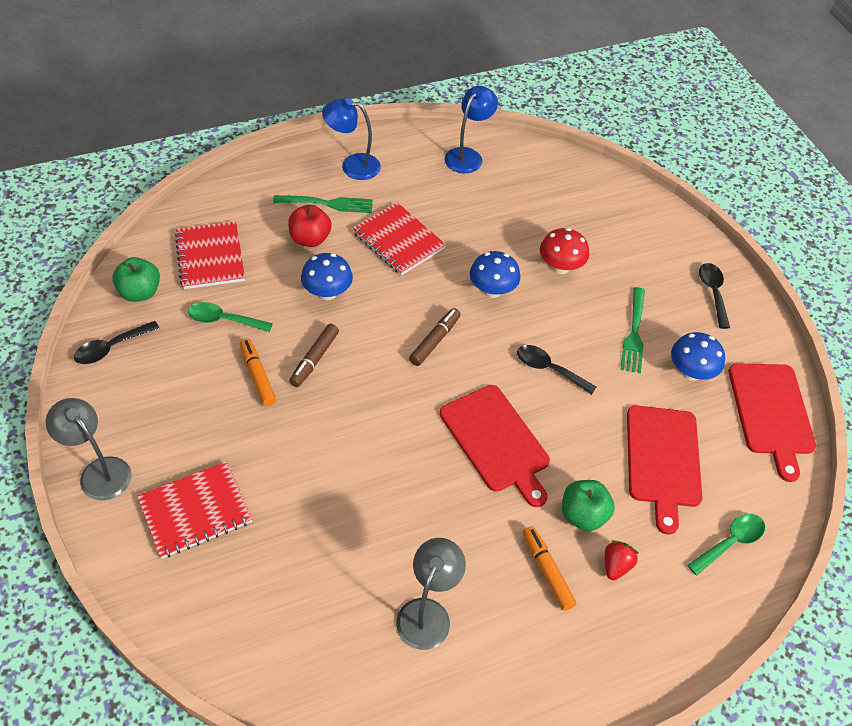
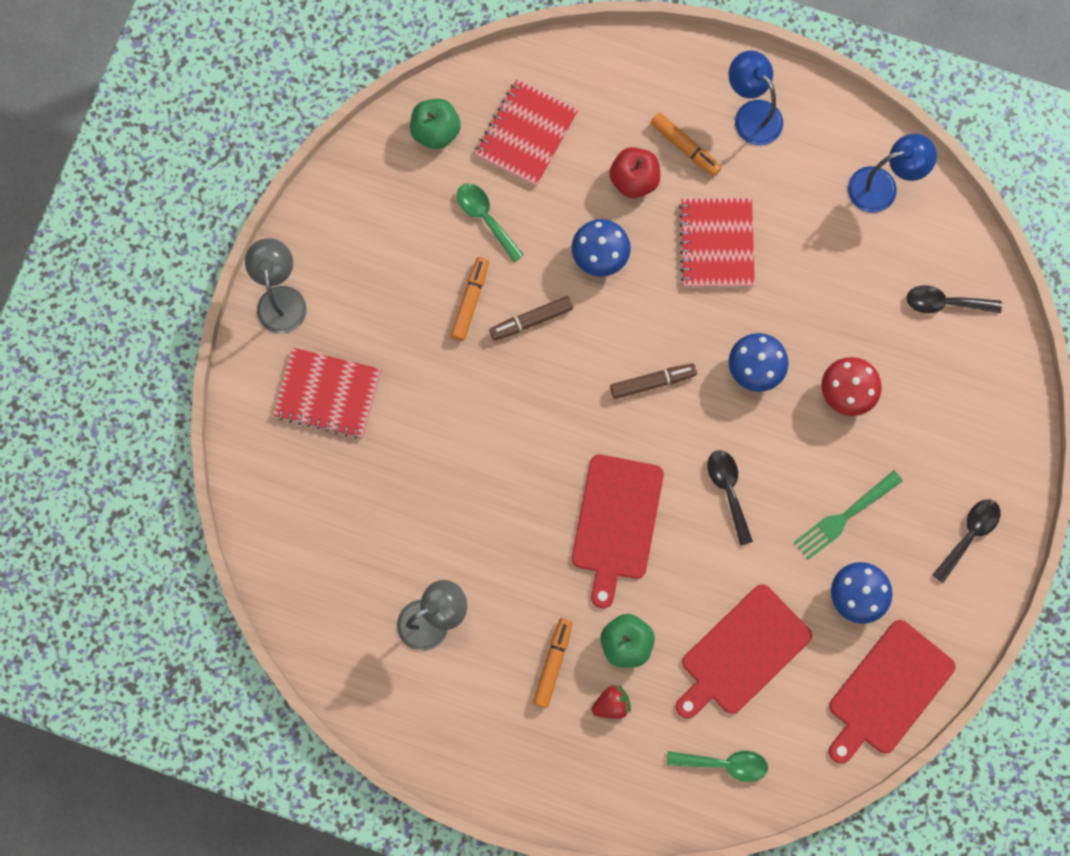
camera: 45 degrees right, 25 degrees up
(111, 348) = (371, 177): black spoon -> black spoon (945, 303)
(327, 204) = (685, 147): green fork -> orange marker

